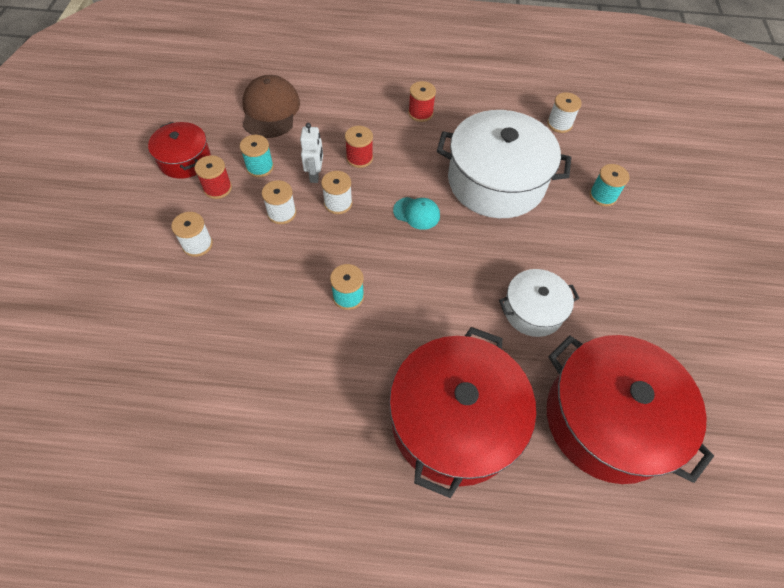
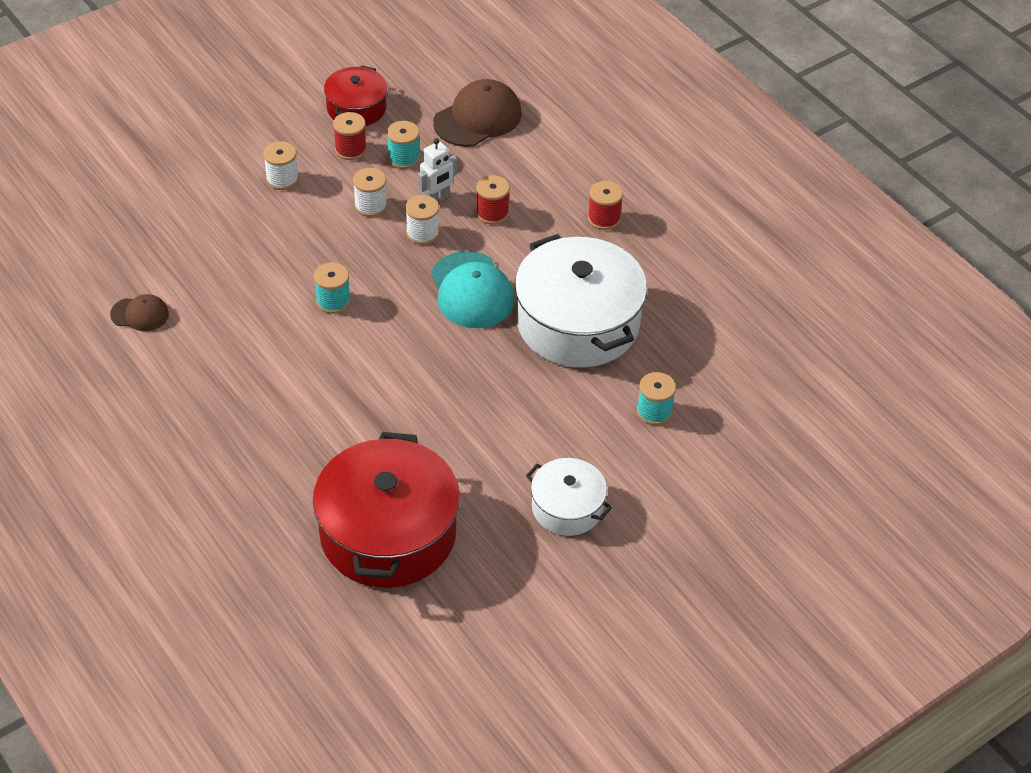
camera: 50 degrees right, 10 degrees down
(226, 440) = (140, 314): none -> brown cap
(416, 213) = (472, 291): turquoise cap -> turquoise cap, size x1.81
(454, 421) = (286, 435): red pot -> none
(533, 310) = (450, 429): white pot -> white pot (567, 508)
(559, 124) = (721, 328): white spool -> none

